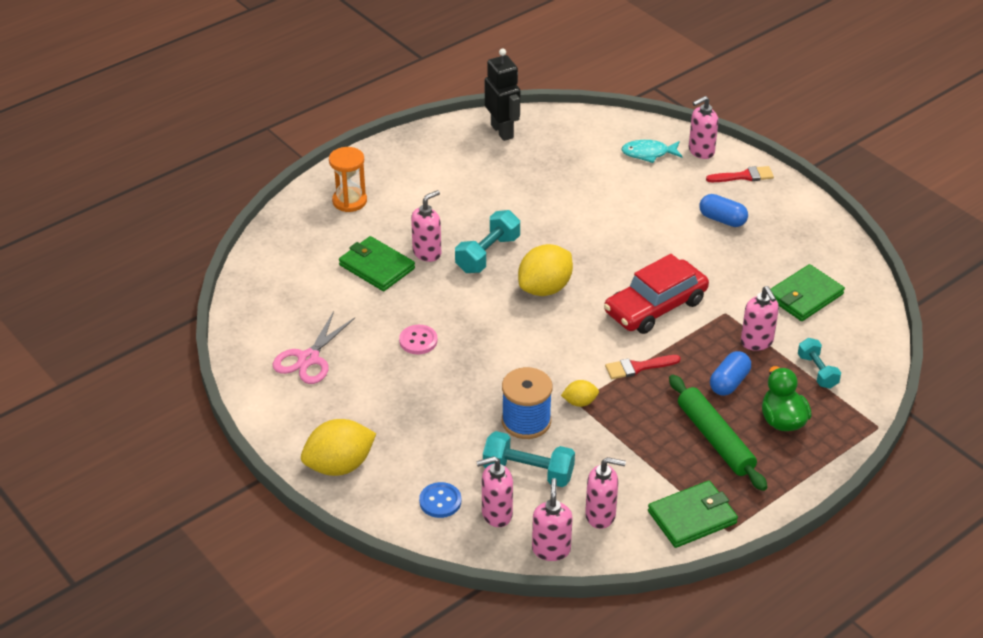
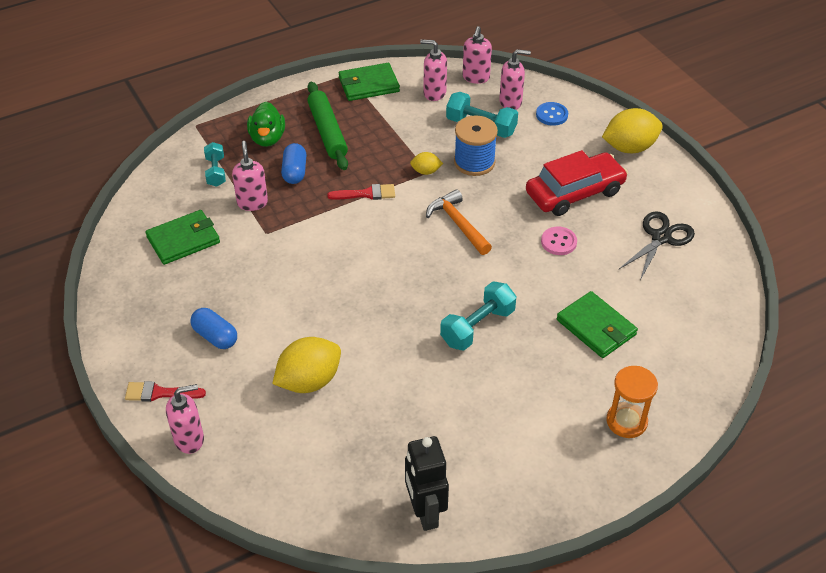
camera: 170 degrees left, 5 degrees up
(308, 359) = (661, 238): pink scissors -> black scissors
(427, 253) = (541, 337): pink soap dispenser -> none
(528, 347) = (458, 224): none -> orange hammer
(545, 288) = (428, 280): yellow lemon -> yellow lemon (309, 381)
(648, 153) = (254, 445): turquoise fish -> none
(655, 307) = (328, 247): red car -> red car (574, 192)
(729, 382) = (294, 172): blue capsule -> blue capsule turned 45 degrees counterclockwise

